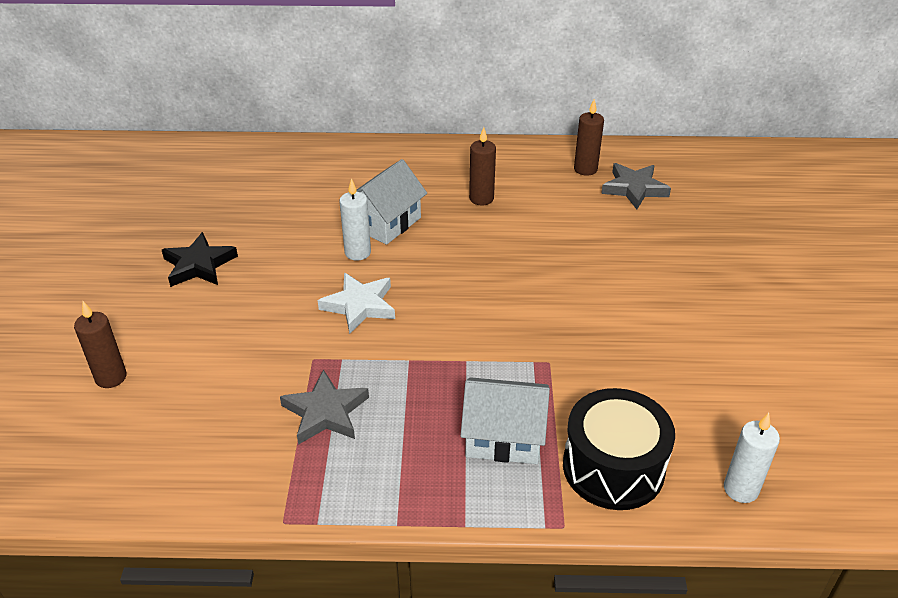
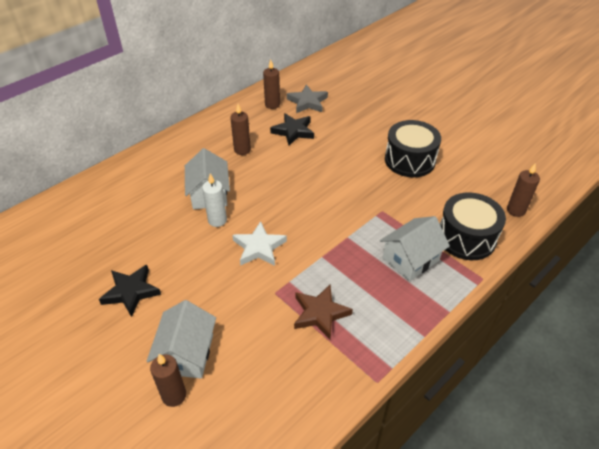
camera: 45 degrees left, 5 degrees up
(167, 351) = (186, 353): none -> white house
(325, 412) = (320, 313): grey star -> brown star
(568, 212) = (293, 131): none -> black star
(673, 330) = (410, 160): none -> black drum
(740, 489) = (516, 210): white candle -> brown candle

